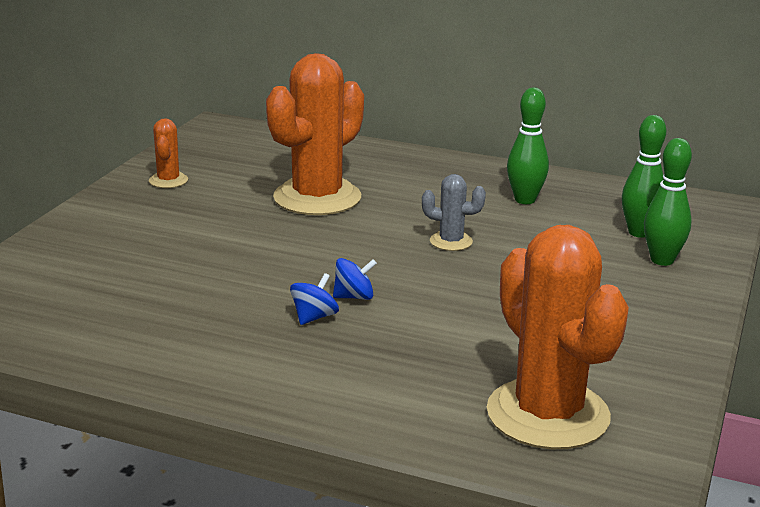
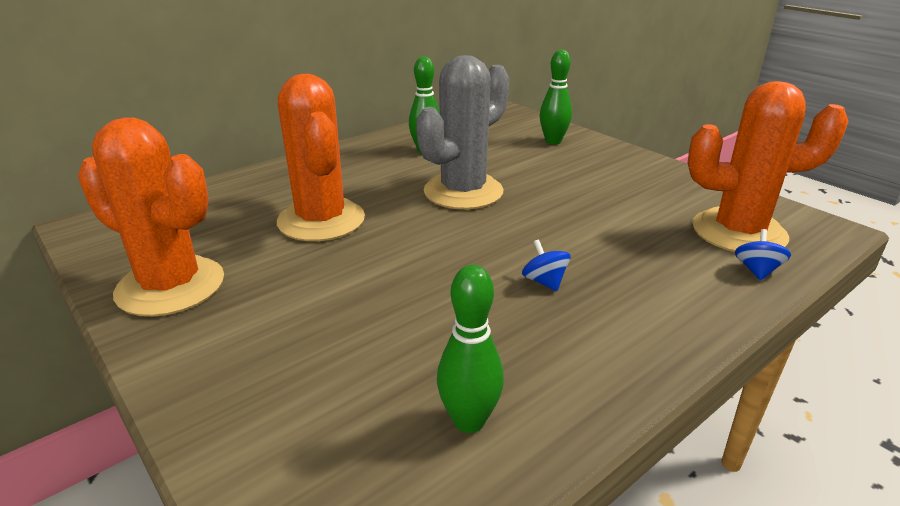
camera: 60 degrees left, 5 degrees up
(168, 181) = (170, 286): orange cactus -> orange cactus, size x2.20
(354, 297) = (521, 254): blue spinning top -> blue spinning top (757, 270)
(451, 241) = (463, 192): grey cactus -> grey cactus, size x2.20
(639, 232) = (510, 136): green bowling pin -> green bowling pin (469, 421)

